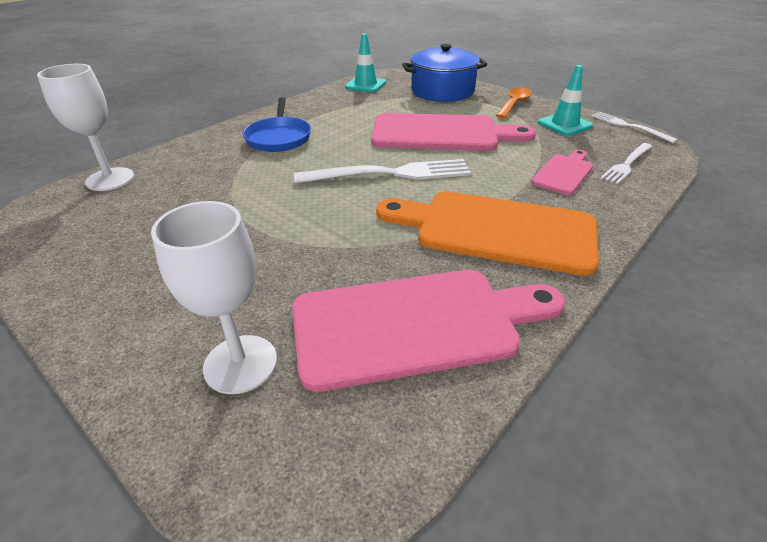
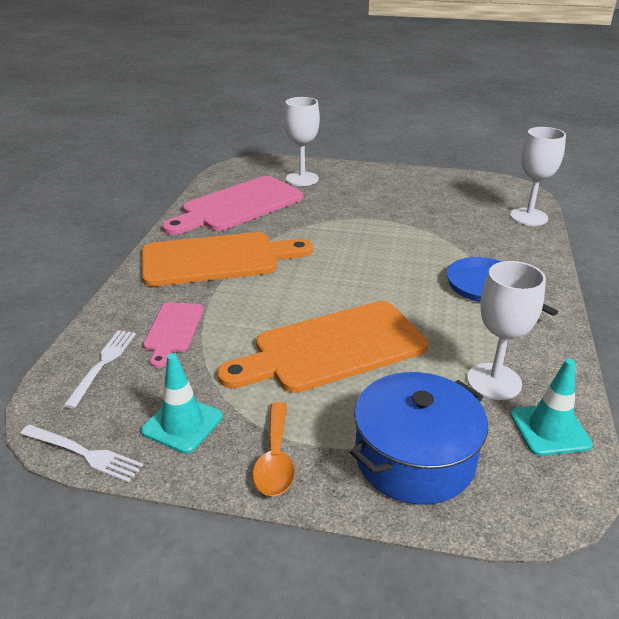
camera: 150 degrees right, 5 degrees down
(363, 101) = (494, 381): none -> white goblet
(390, 174) = (334, 280): white fork -> none
(441, 134) = (331, 348): pink cutting board -> orange cutting board

